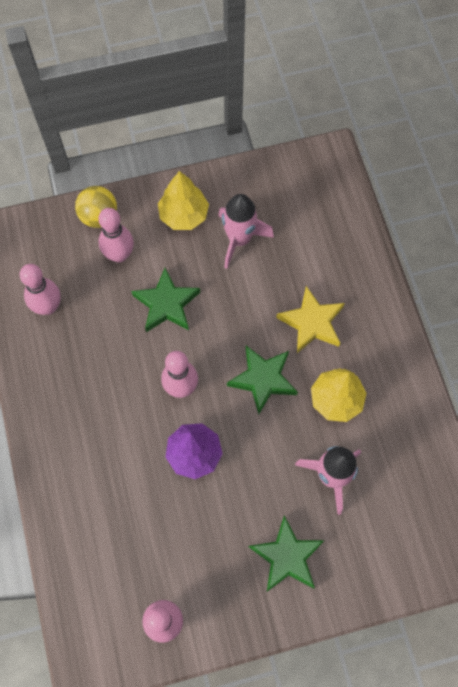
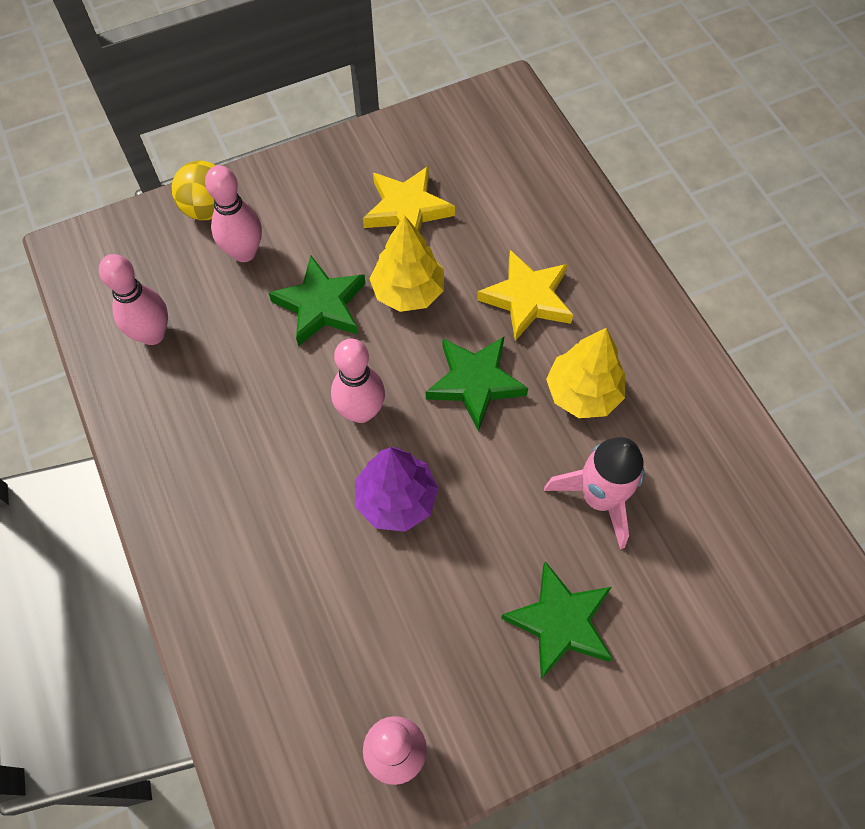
camera: 10 degrees left, 5 degrees down
(184, 215) = (325, 190): yellow tree -> yellow tree (408, 291)
(239, 239) = (407, 209): pink rocket -> yellow star

